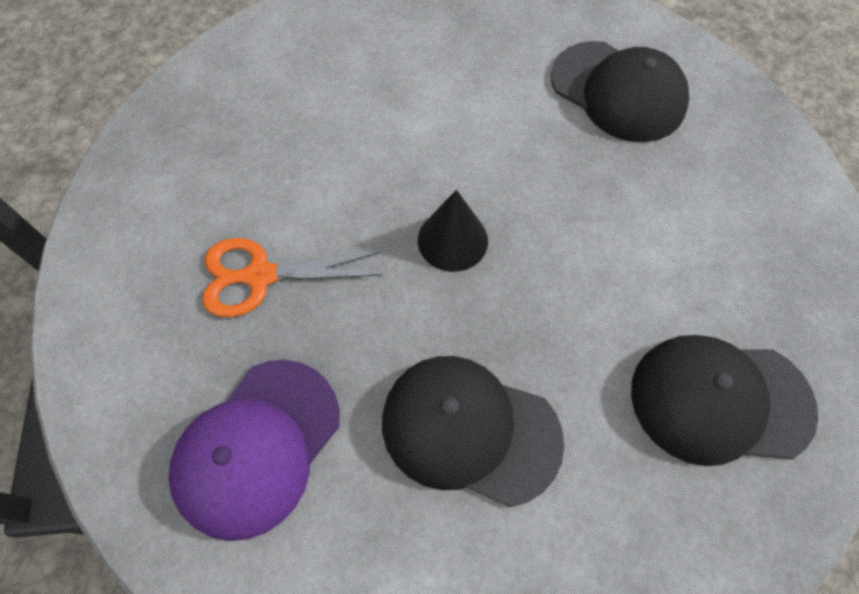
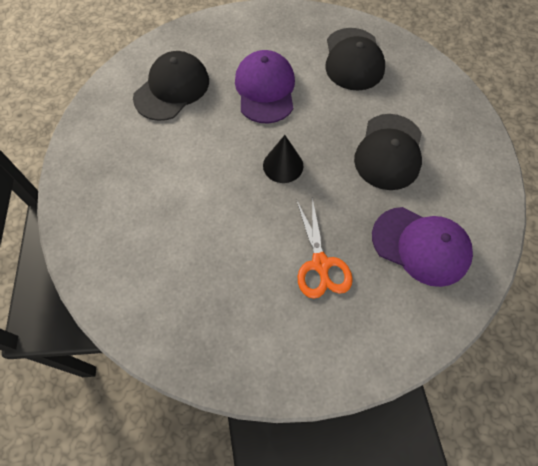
camera: 95 degrees left, 0 degrees up
(624, 226) = (265, 89): none -> purple cap

